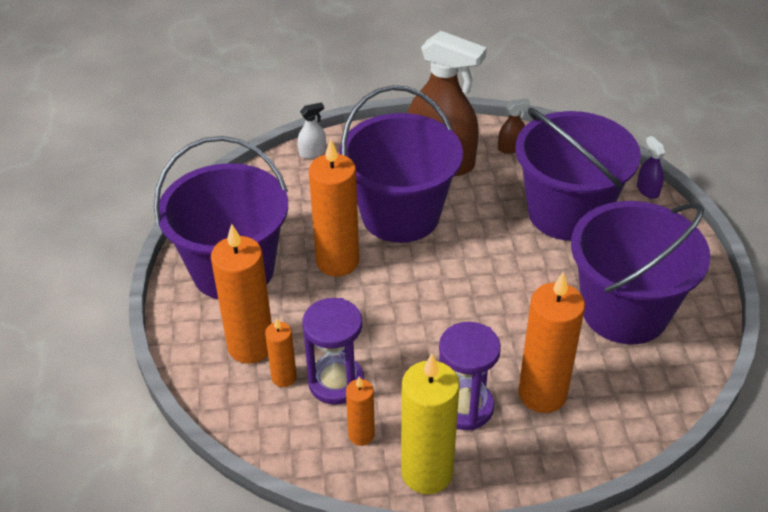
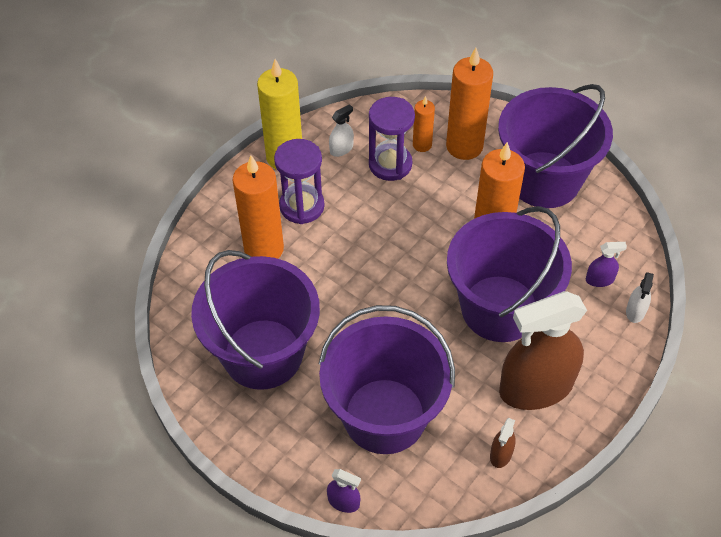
camera: 135 degrees right, 10 degrees up
(305, 183) = (599, 279): none -> purple spray bottle
(361, 435) = (341, 149): orange candle -> white spray bottle

